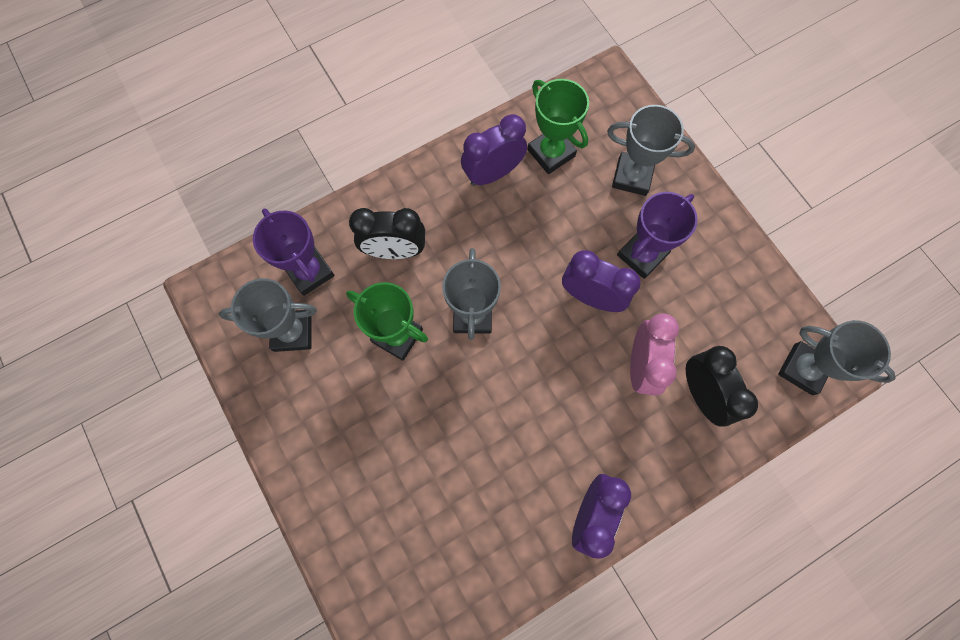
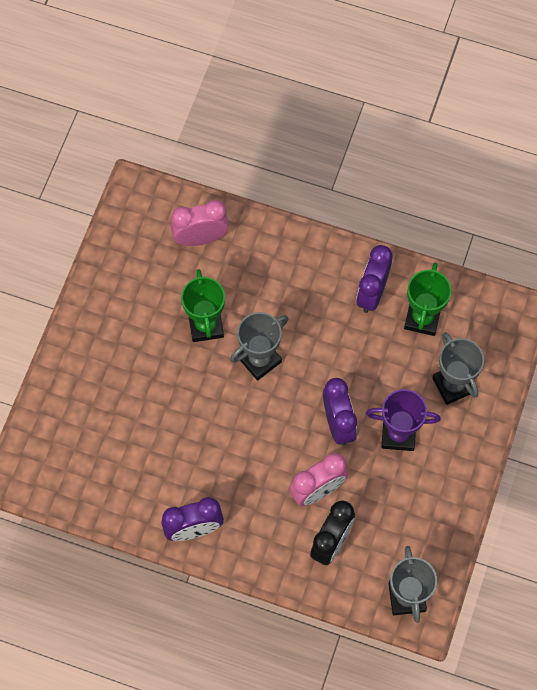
camera: 50 degrees right, 5 degrees down
(292, 332) = (153, 262): grey trophy -> none
(309, 272) = (200, 238): purple trophy -> pink clock
(395, 251) = (261, 277): black clock -> none
(493, 173) = (372, 293): purple clock -> purple clock turned 90 degrees counterclockwise

